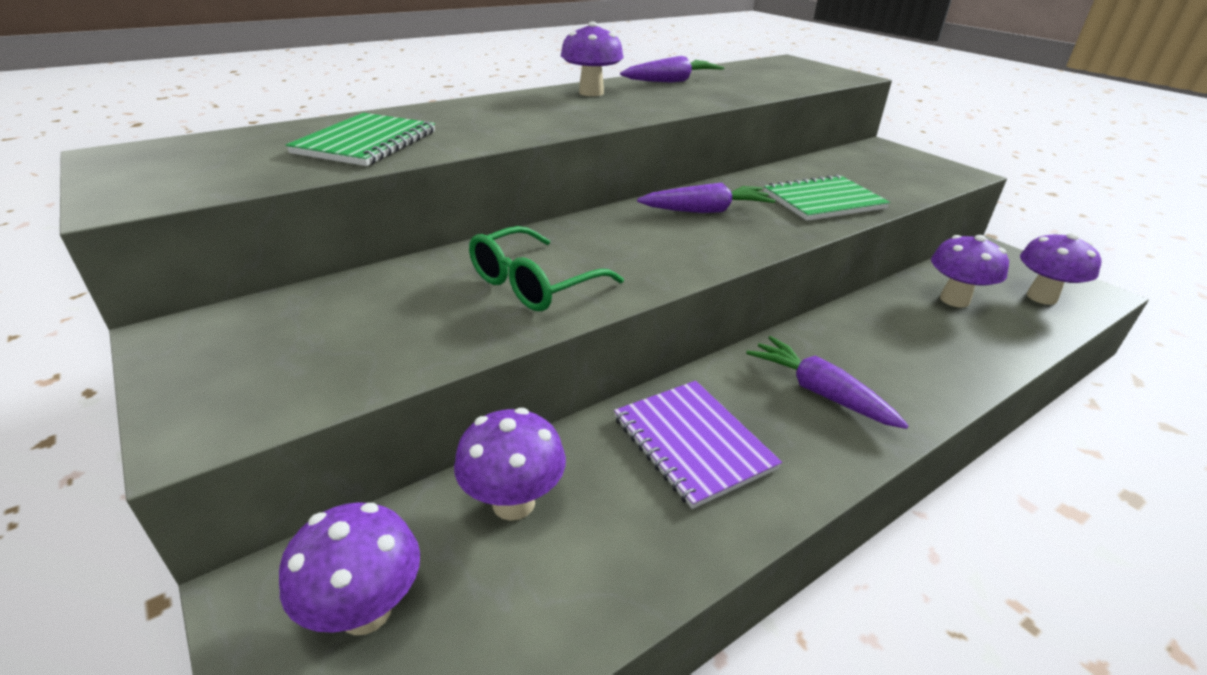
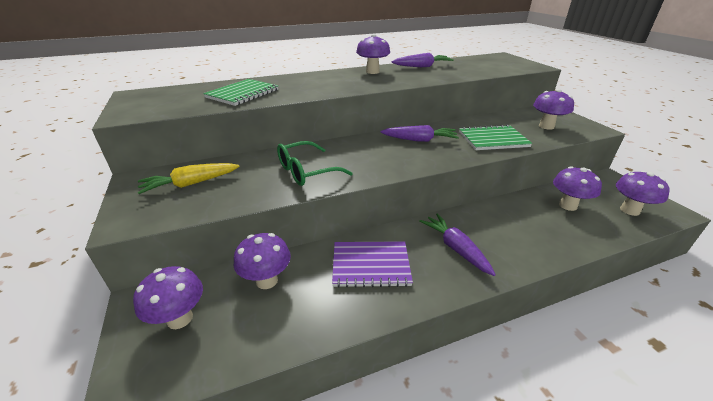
camera: 15 degrees right, 0 degrees up
(307, 332) = (191, 184): none -> yellow carrot
(693, 443) = (370, 265): purple notebook -> purple notebook turned 75 degrees counterclockwise
(891, 174) = (546, 126): none -> purple mushroom

